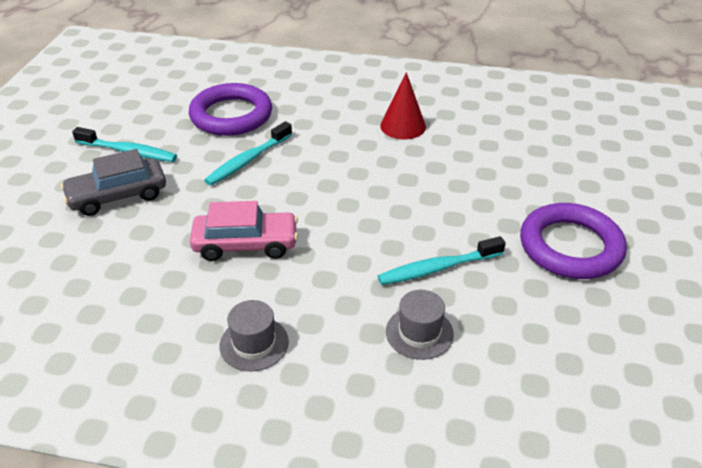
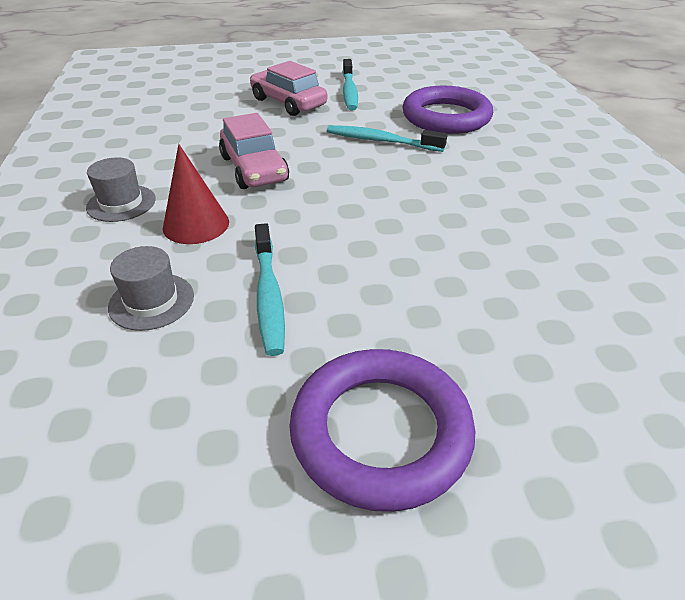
camera: 70 degrees right, 0 degrees up
(118, 196) = (288, 102): grey car -> pink car
(403, 126) = (538, 217): red cone -> red cone (196, 224)
(437, 268) = (269, 296): turquoise toothbrush -> turquoise toothbrush turned 150 degrees counterclockwise

